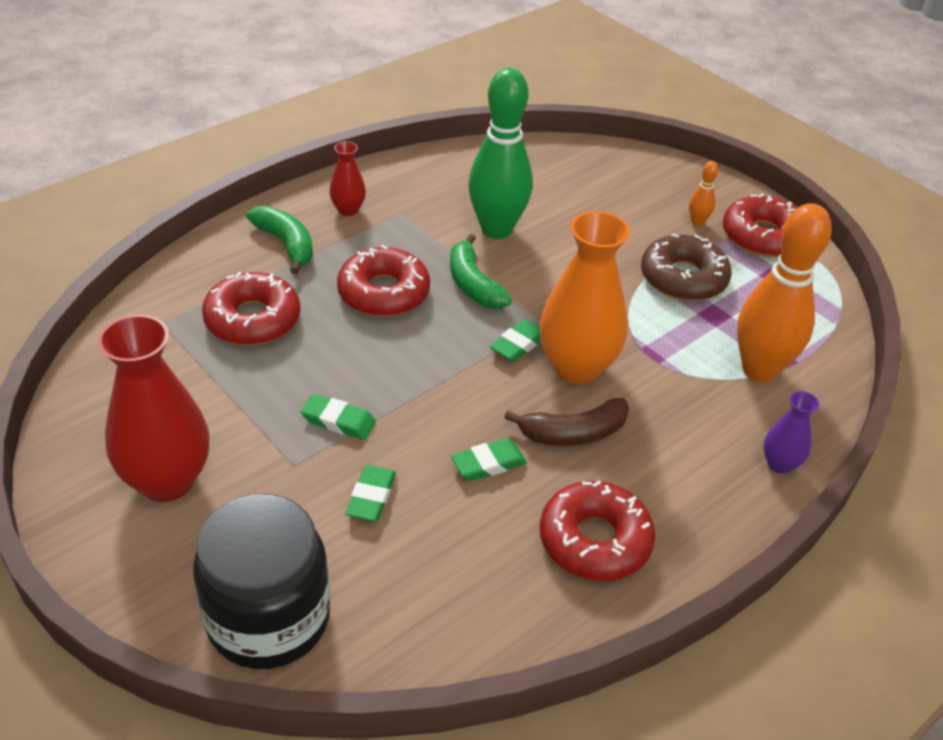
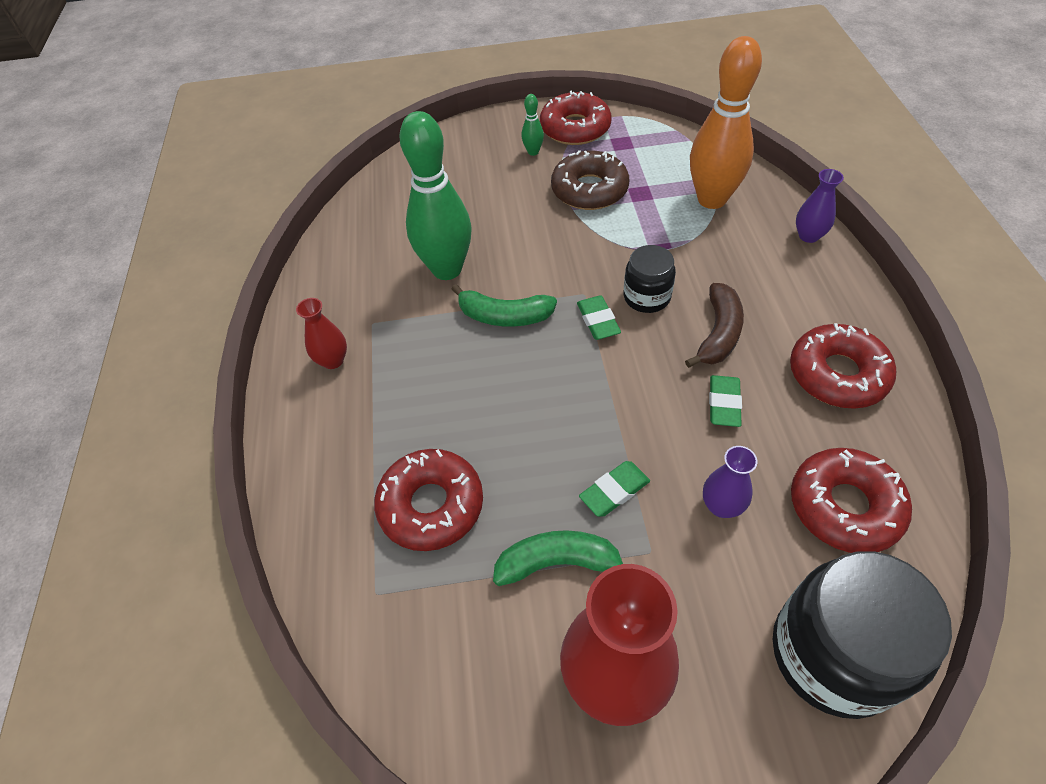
camera: 50 degrees left, 10 degrees up
(286, 244) = (342, 431): green banana -> green banana (558, 563)
(371, 497) = (721, 506): green eraser -> purple vase
(383, 293) = (469, 384): red donut -> red donut (844, 506)
(576, 367) = (646, 297): orange vase -> black jar
(697, 222) = (533, 152): orange bowling pin -> green bowling pin

